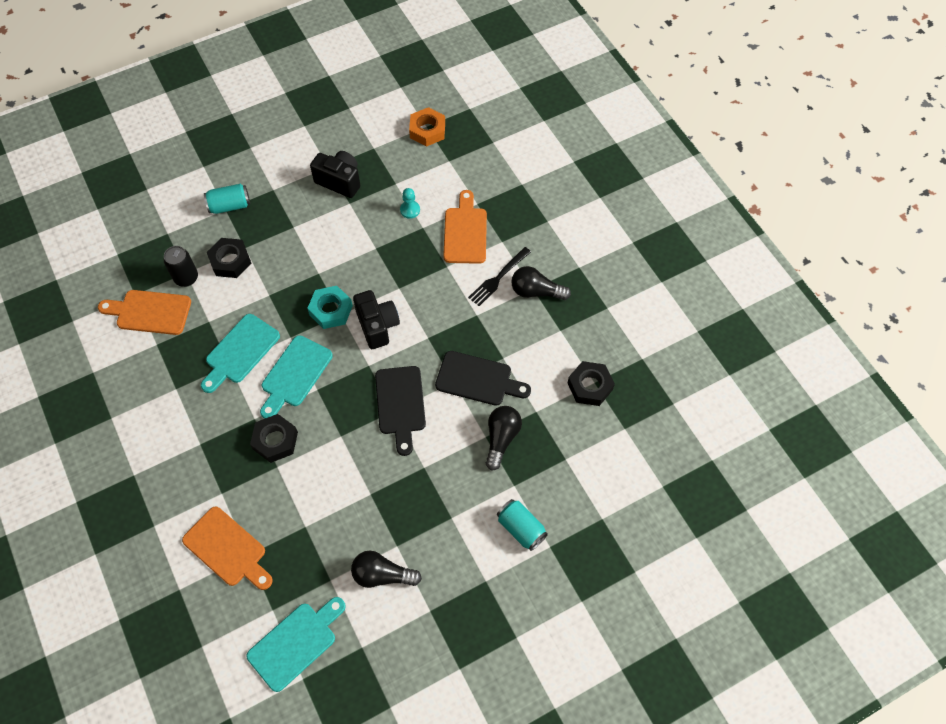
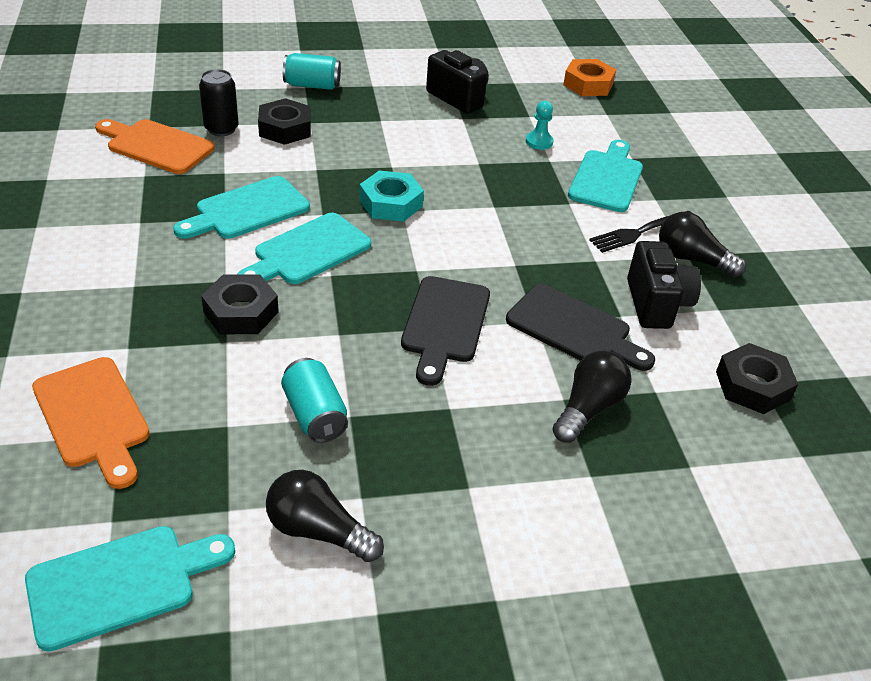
camera: 15 degrees right, 20 degrees down
(377, 326) = (448, 234): black camera -> black camera (656, 304)
(465, 232) = (607, 178): orange cutting board -> turquoise cutting board
(521, 528) = (585, 540): turquoise can -> turquoise can (315, 415)

